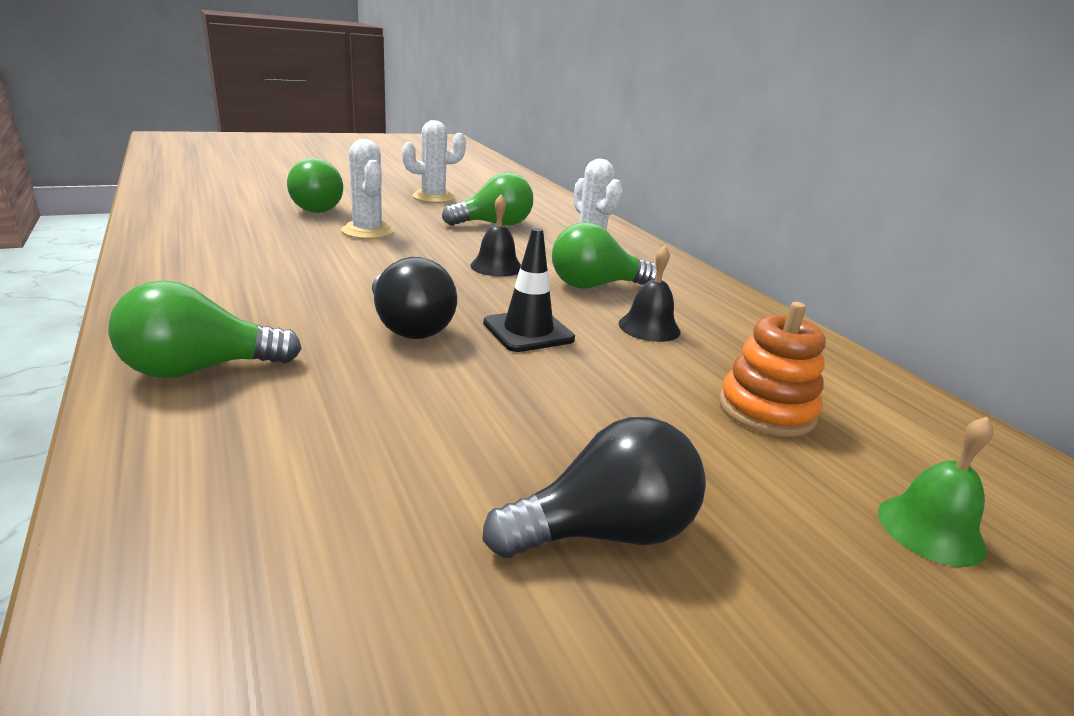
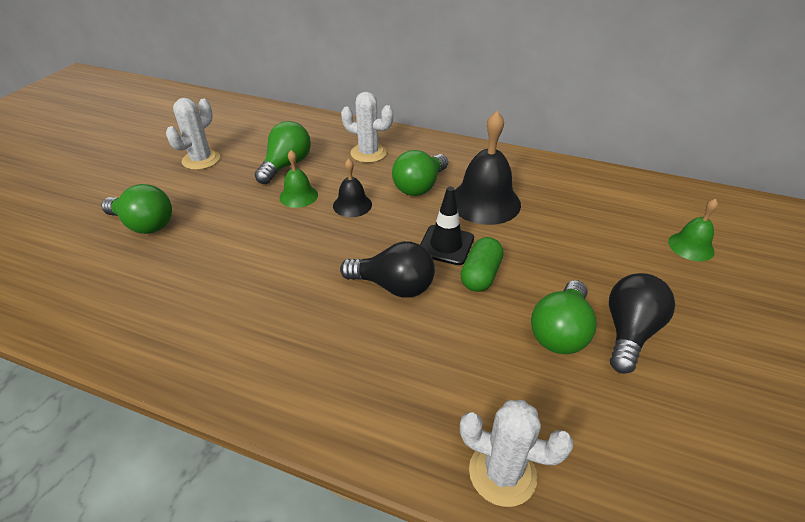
camera: 40 degrees left, 15 degrees up
(200, 369) = (359, 400): green light bulb -> green light bulb (560, 332)
(367, 231) = (226, 224): white cactus -> white cactus (502, 473)
(461, 242) = (298, 196): none -> green bell
(515, 369) = (480, 275): none -> green capsule
(649, 327) = (484, 202): black bell -> black bell, size x1.84
(766, 410) = (588, 223): orange stacking toy -> none

